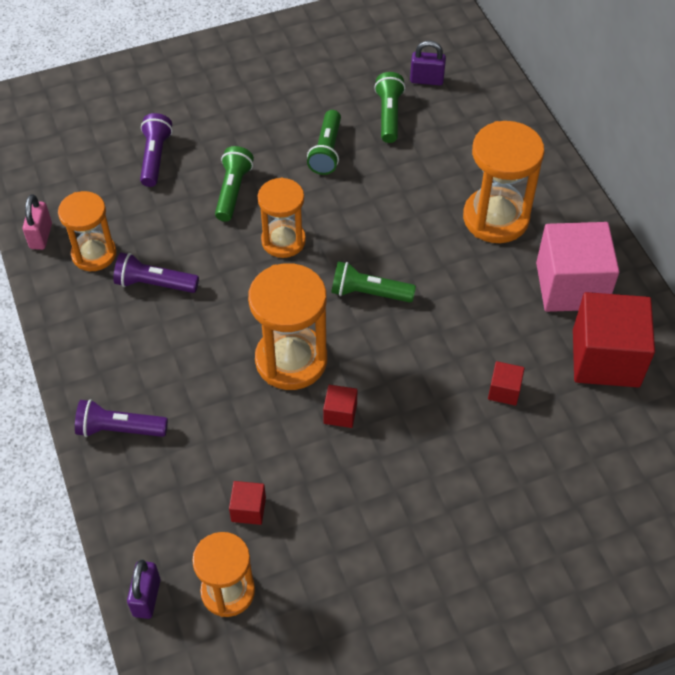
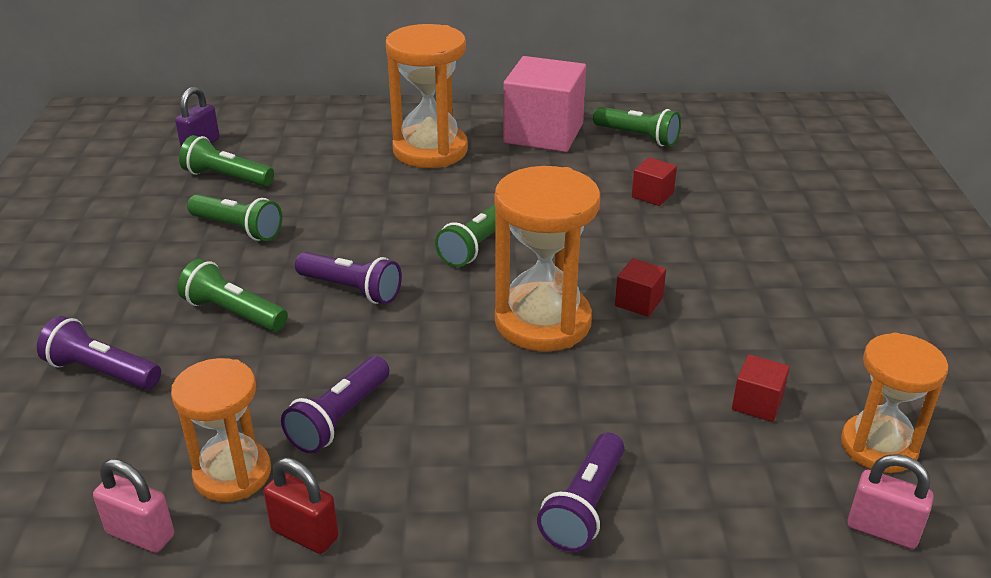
camera: 70 degrees left, 20 degrees down
(60, 304) = (304, 534): none -> red padlock
(146, 597) = (882, 530): purple padlock -> pink padlock
(283, 241) = (352, 289): orange hourglass -> purple flashlight
(605, 358) = (638, 137): red cube -> green flashlight

